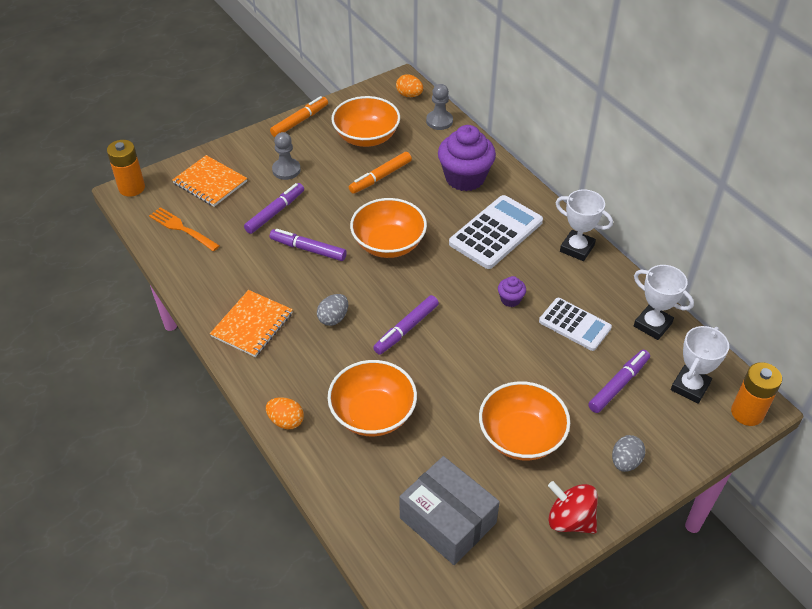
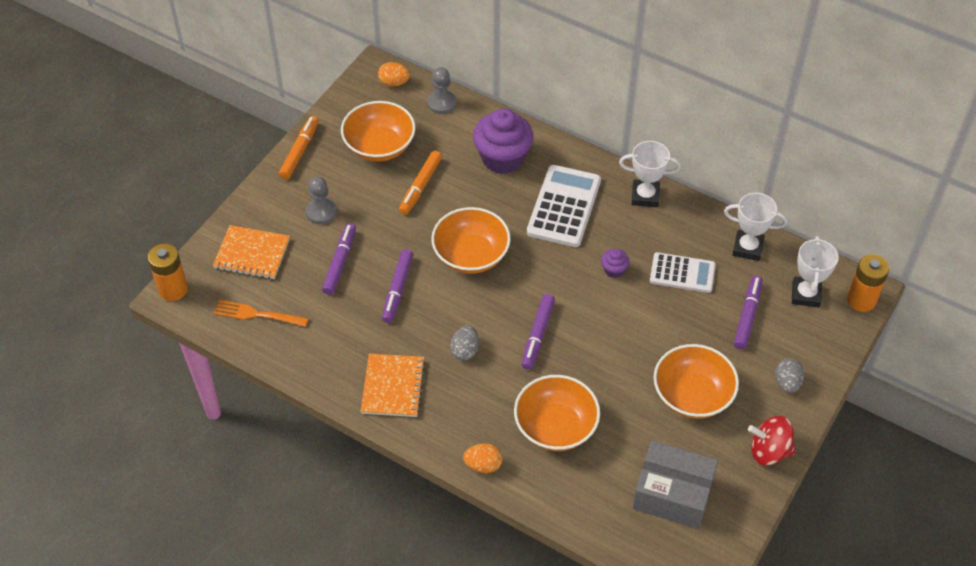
camera: 25 degrees left, 5 degrees up
(308, 249) = (397, 289): purple marker -> purple marker turned 75 degrees counterclockwise

